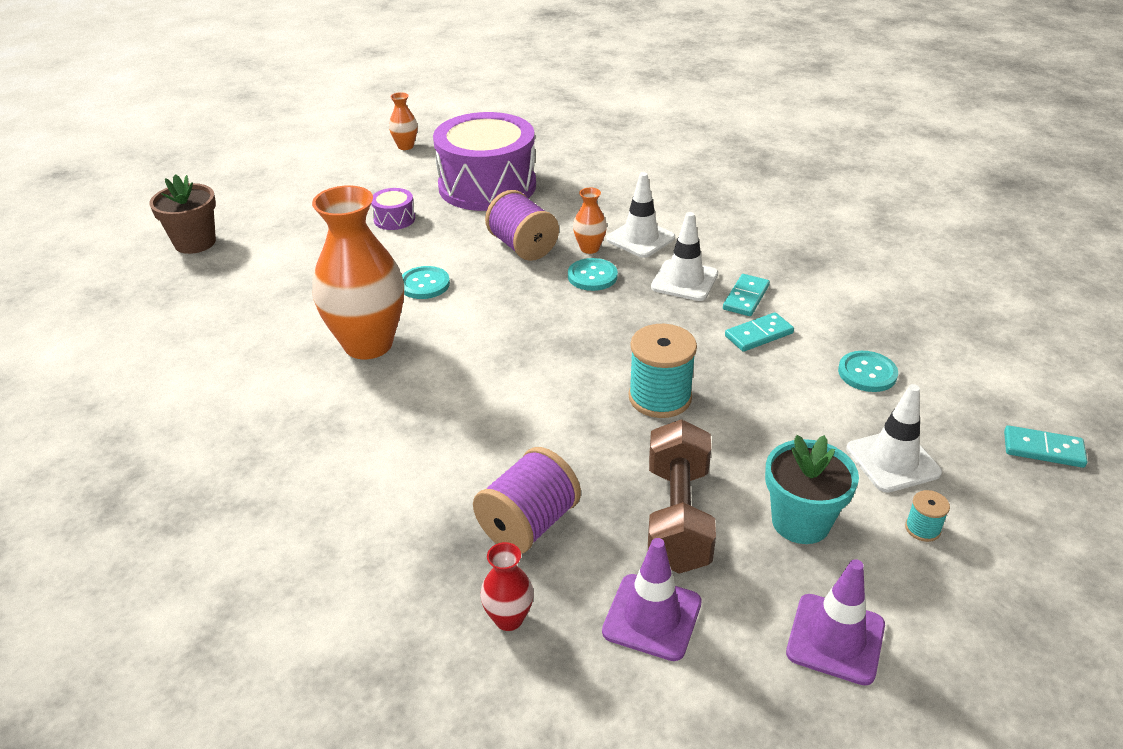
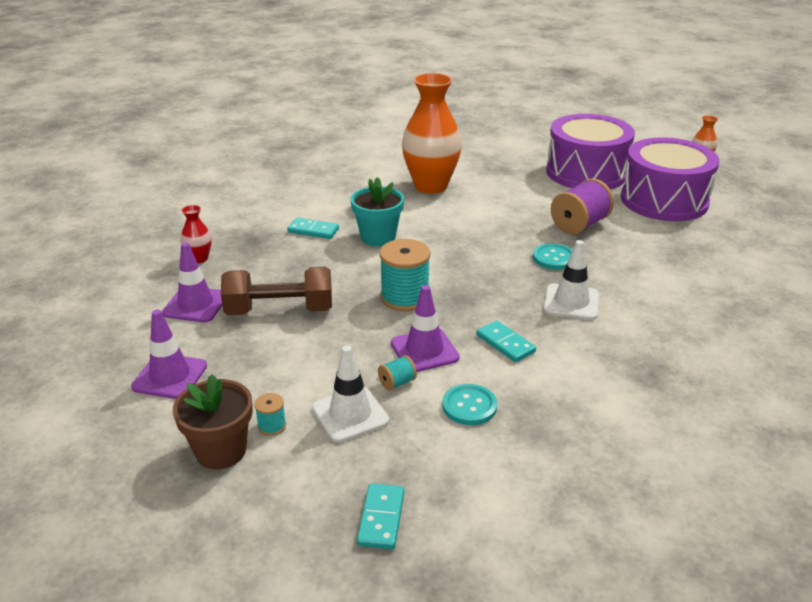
camera: 80 degrees right, 5 degrees down
(195, 243) = (516, 119): brown flower pot -> brown flower pot (221, 451)
(394, 219) = (586, 172): purple drum -> purple drum, size x2.48
(424, 284) = (507, 194): turquoise button -> none
(528, 524) = (271, 257): purple spool -> none
(589, 248) = (595, 253): orange vase -> none
(640, 238) = (628, 277): white traffic cone -> none
(746, 297) = (561, 336): turquoise domino -> turquoise domino (313, 230)
(771, 393) = (424, 350): none -> purple traffic cone
(800, 522) = (277, 363): turquoise flower pot -> turquoise flower pot (378, 237)
(832, 420) = (397, 383): none -> turquoise spool

